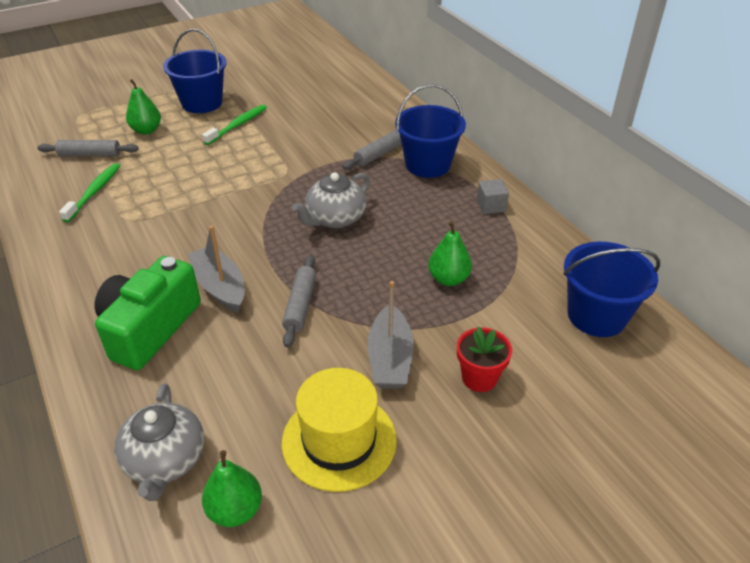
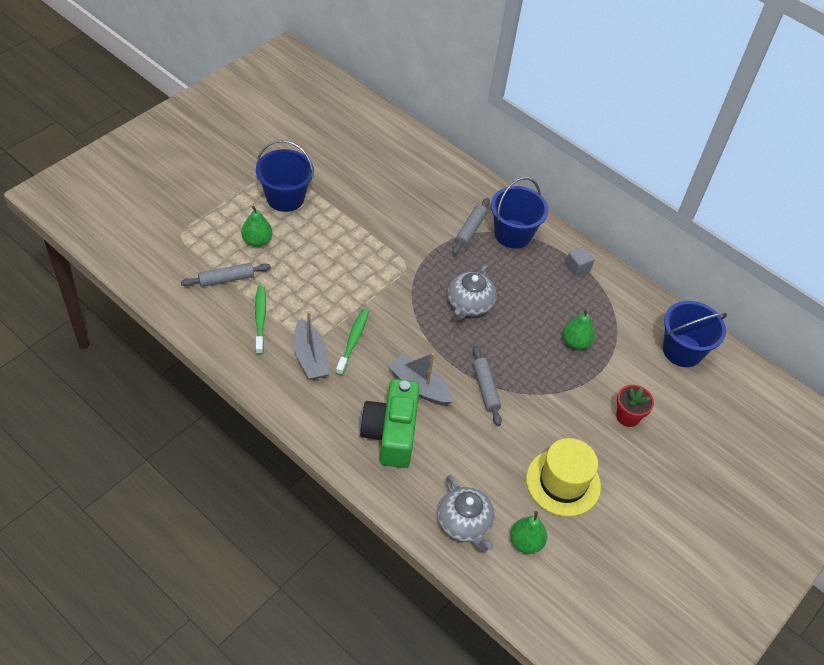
camera: 25 degrees left, 10 degrees up
(237, 125) = (334, 220): green toothbrush -> green toothbrush (353, 341)
(390, 358) = (566, 416): grey boat -> grey boat (310, 357)

